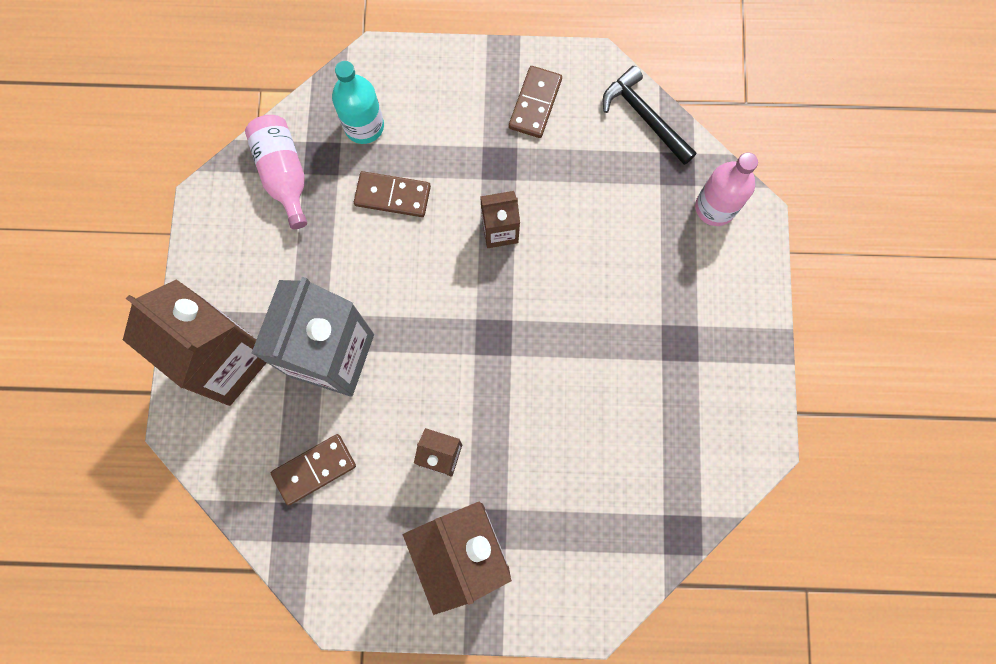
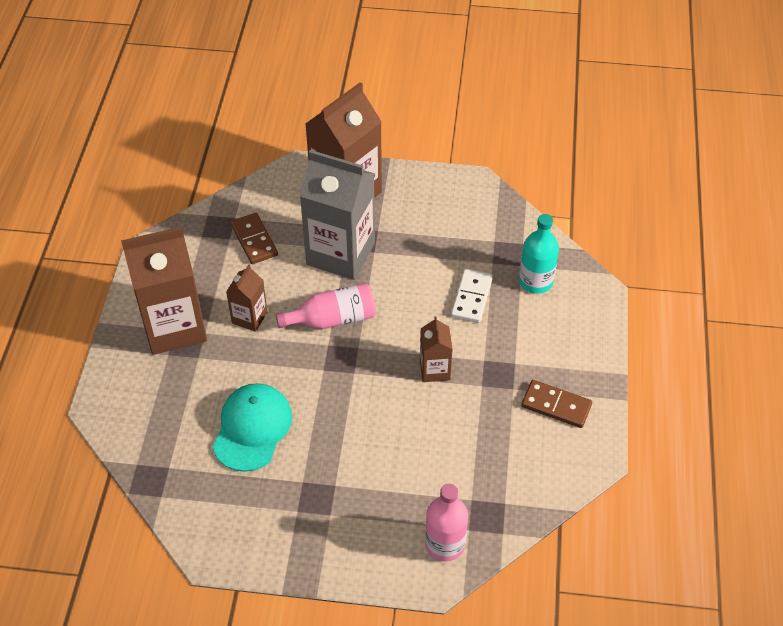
camera: 95 degrees right, 25 degrees down
(284, 174) = (494, 229): pink bottle -> pink bottle (333, 319)
(392, 196) = (471, 297): brown domino -> white domino
(600, 426) = (252, 428): none -> turquoise cap
(644, 117) = (541, 494): black hammer -> none

